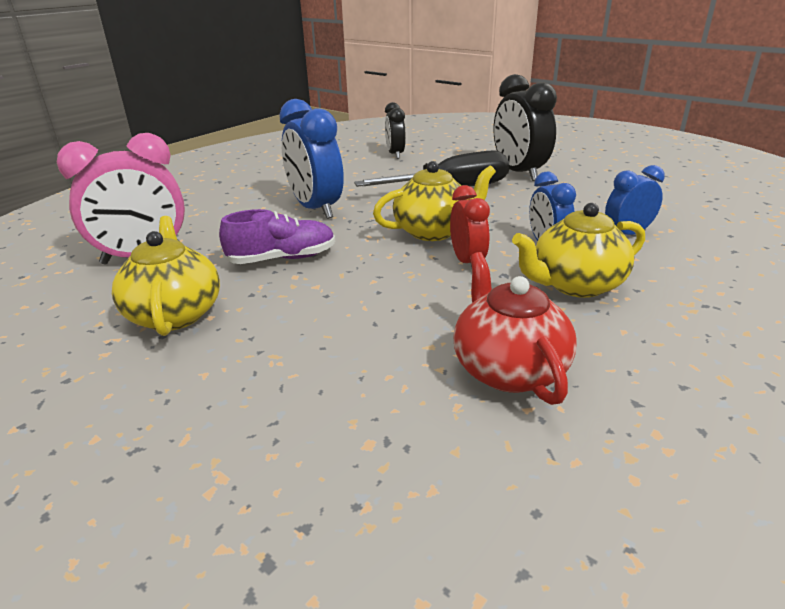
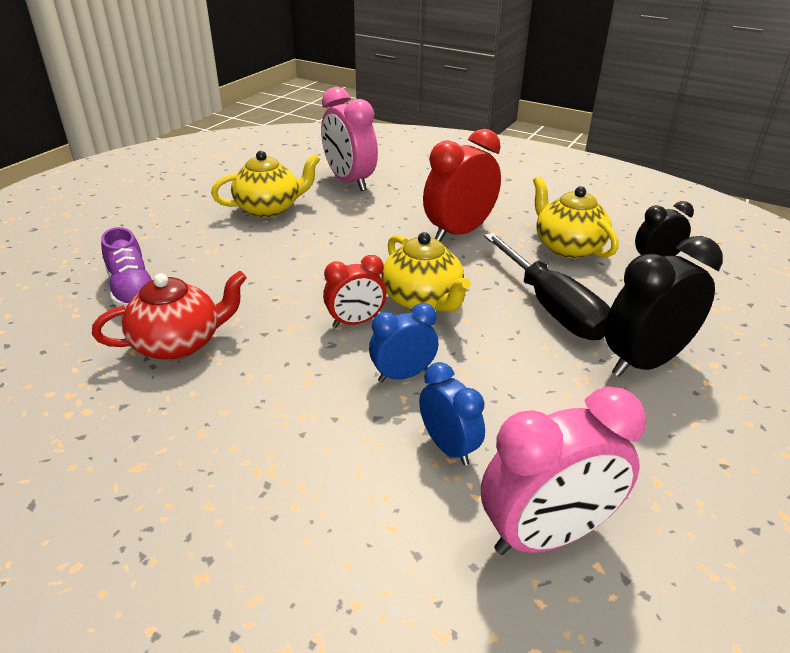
camera: 80 degrees right, 5 degrees up
(282, 259) = (352, 232): purple shoe -> purple shoe (133, 291)
(315, 209) = (459, 232): blue clock -> red clock
(575, 285) = (311, 389): yellow teapot -> yellow teapot (567, 247)
(691, 214) = (546, 535): none -> pink clock

